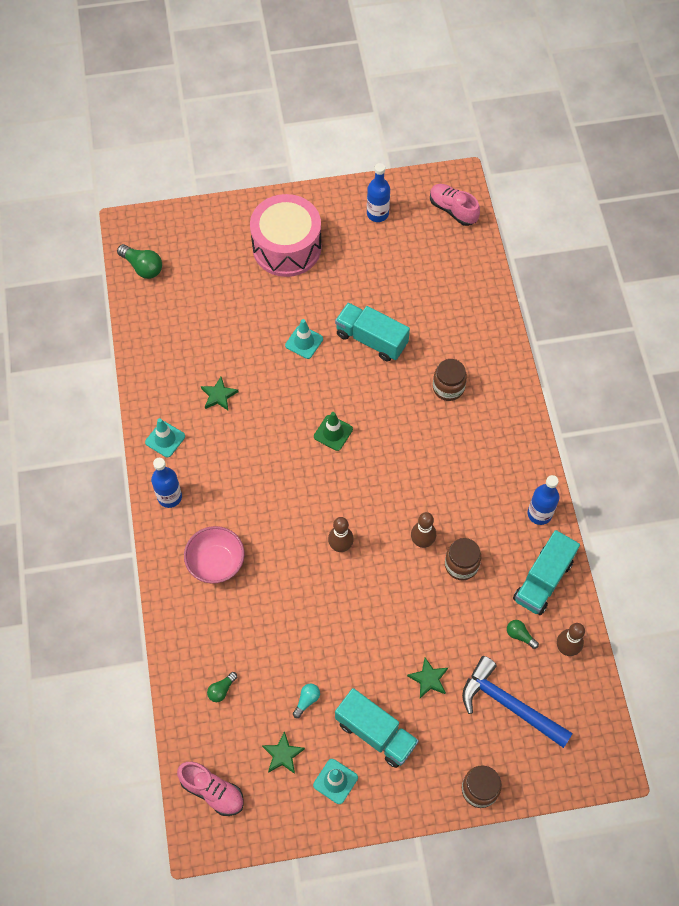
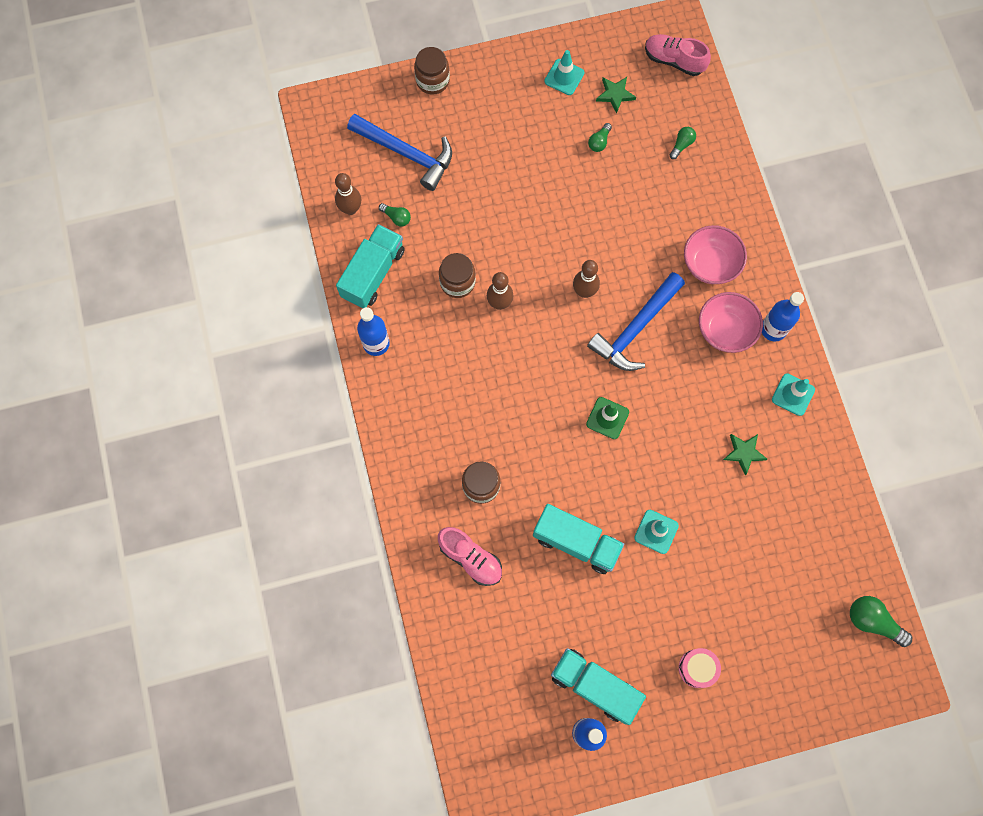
camera: 175 degrees right, 10 degrees up
(214, 499) = (725, 330): none -> pink bowl
(287, 247) = (697, 668): pink drum -> pink drum, size x0.43
(297, 507) = (635, 329): none -> blue hammer
(307, 700) = (599, 142): turquoise light bulb -> green light bulb
(375, 733) = (531, 119): turquoise truck -> turquoise truck (594, 686)
(428, 679) = (484, 170): green star -> none
(453, 210) = (488, 748): pink shoe -> pink shoe (470, 558)

